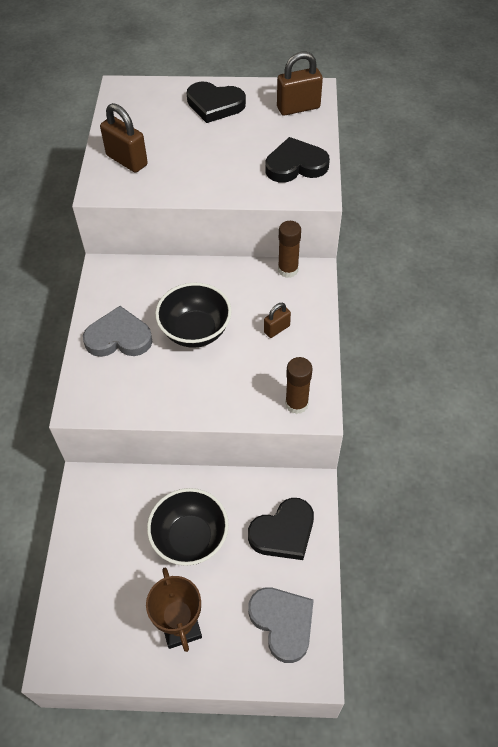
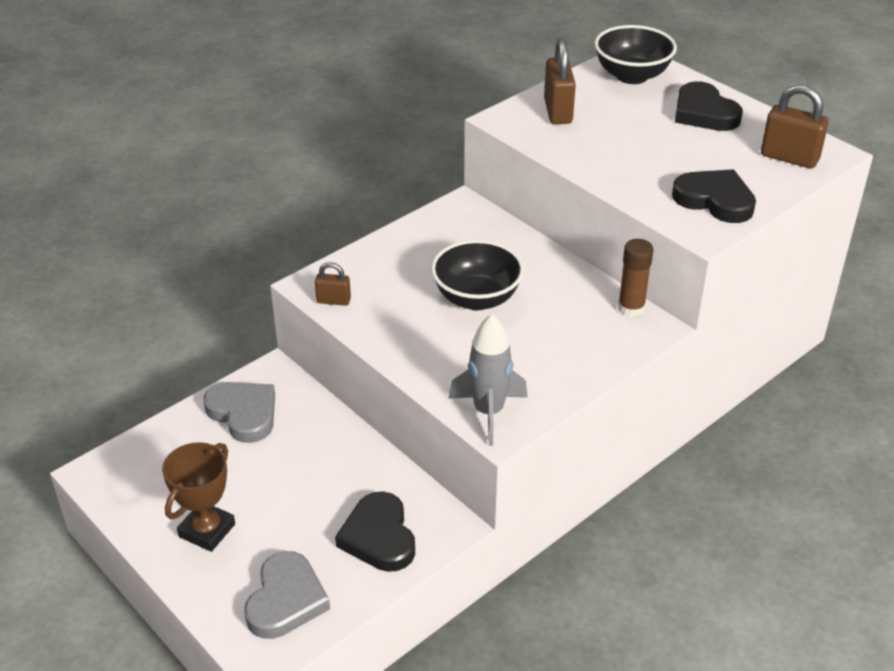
camera: 45 degrees right, 15 degrees down
(119, 337) = (406, 260): grey heart -> grey heart (243, 413)
(190, 538) = (297, 476): black bowl -> black bowl (632, 76)
(277, 329) = (552, 346): brown padlock -> brown padlock (333, 301)
(283, 532) = (379, 537): black heart -> black heart turned 60 degrees clockwise
(296, 404) = (488, 412): brown glue stick -> grey rocket

